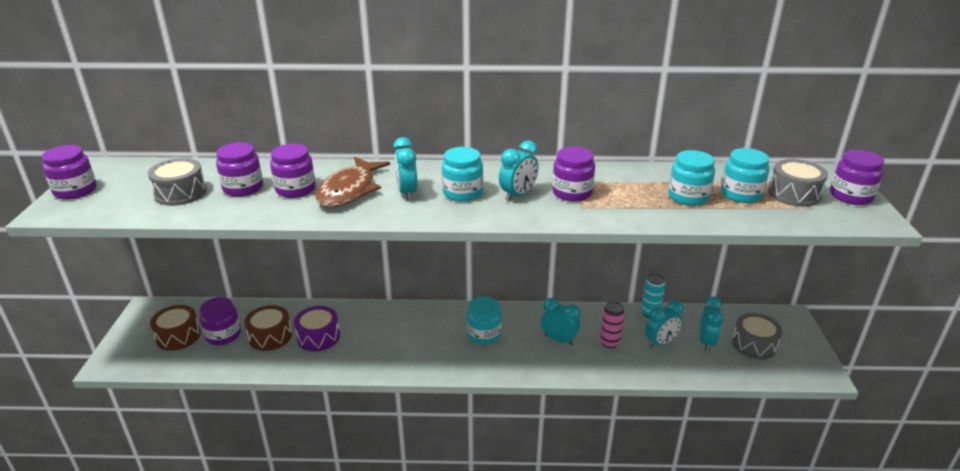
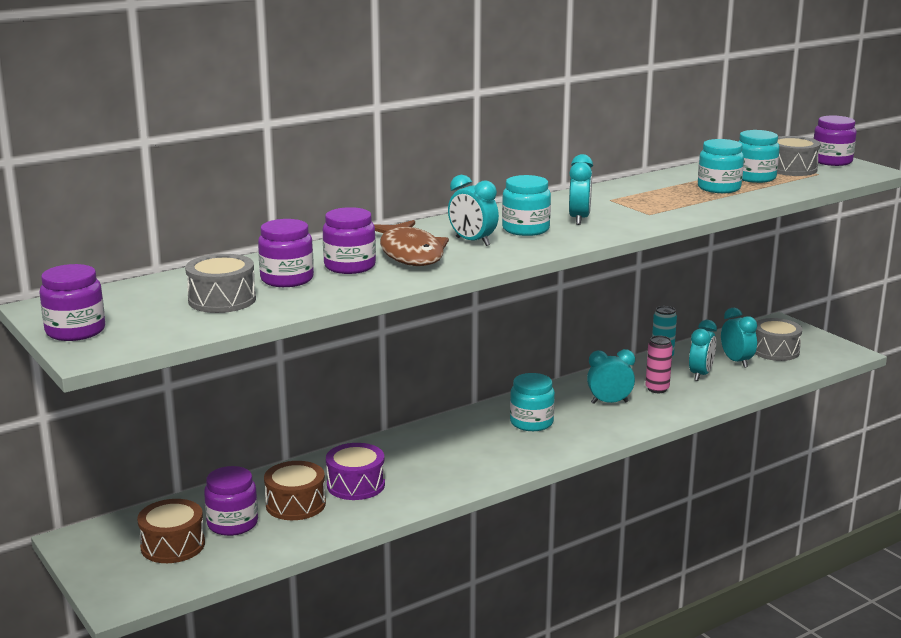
camera: 35 degrees left, 10 degrees down
(572, 193) = (622, 207): purple jar -> none

